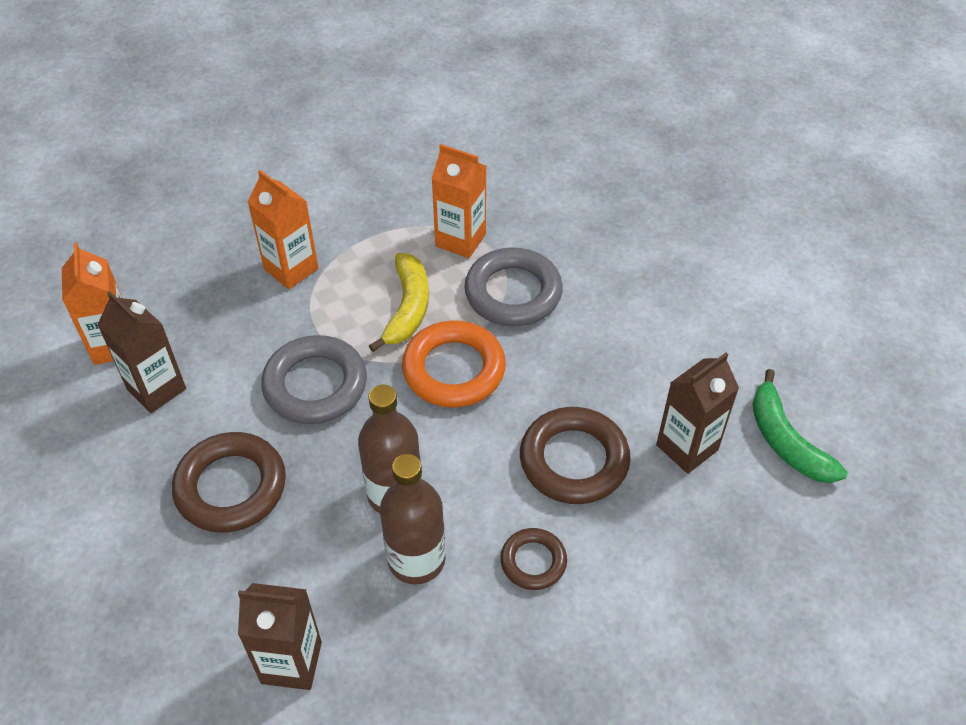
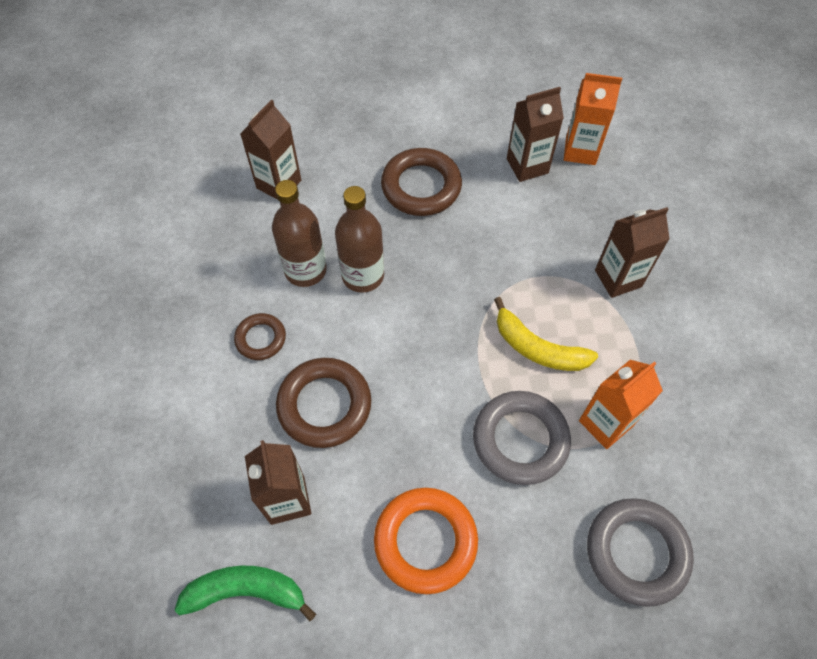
camera: 115 degrees right, 10 degrees up
(291, 269) = (618, 278): orange carton -> brown carton
(315, 385) = (485, 258): grey ring -> grey ring (636, 552)
(454, 369) = (455, 357): orange ring -> orange ring (425, 541)

